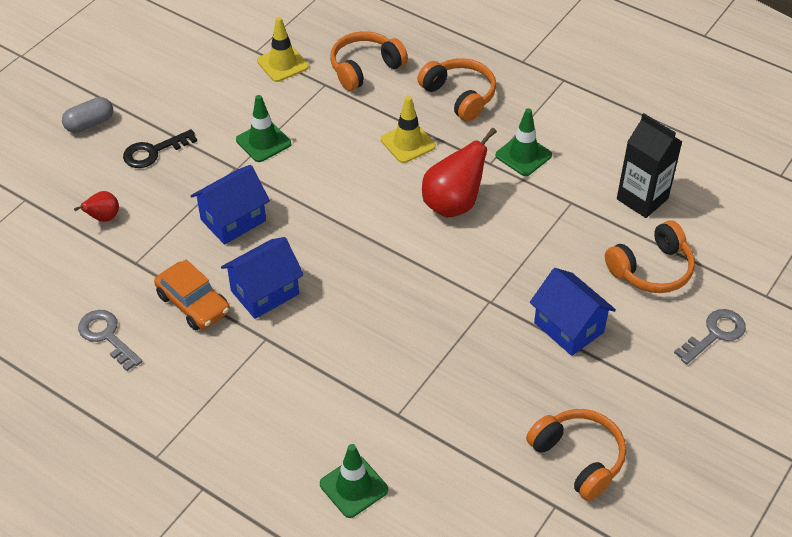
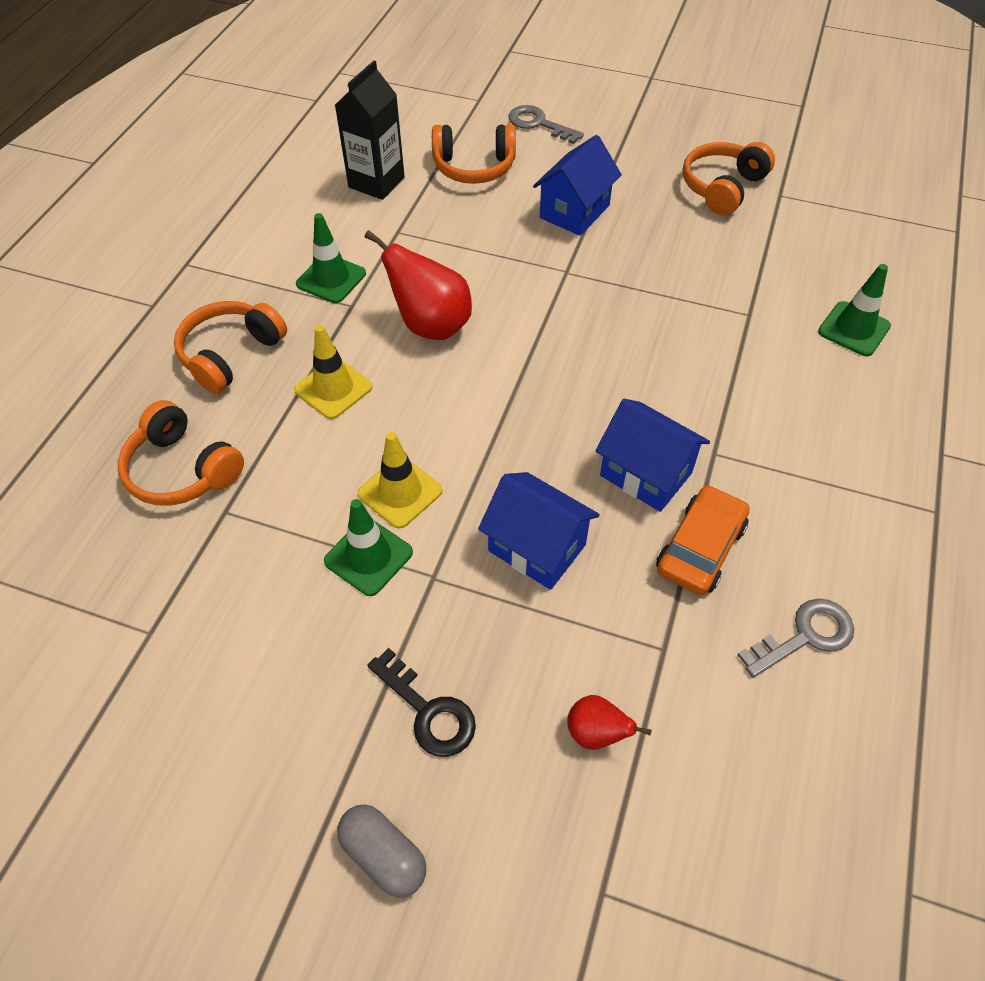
camera: 105 degrees left, 5 degrees up
(107, 336) = (805, 636): grey key -> grey key turned 150 degrees counterclockwise
(282, 64) = (181, 582): yellow traffic cone -> yellow traffic cone (400, 492)
(651, 269) = (474, 167): orange headphones -> orange headphones turned 135 degrees clockwise

